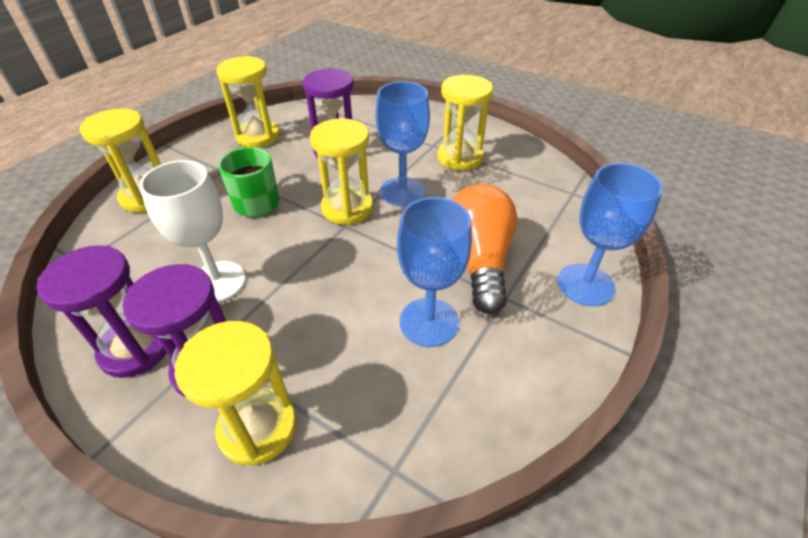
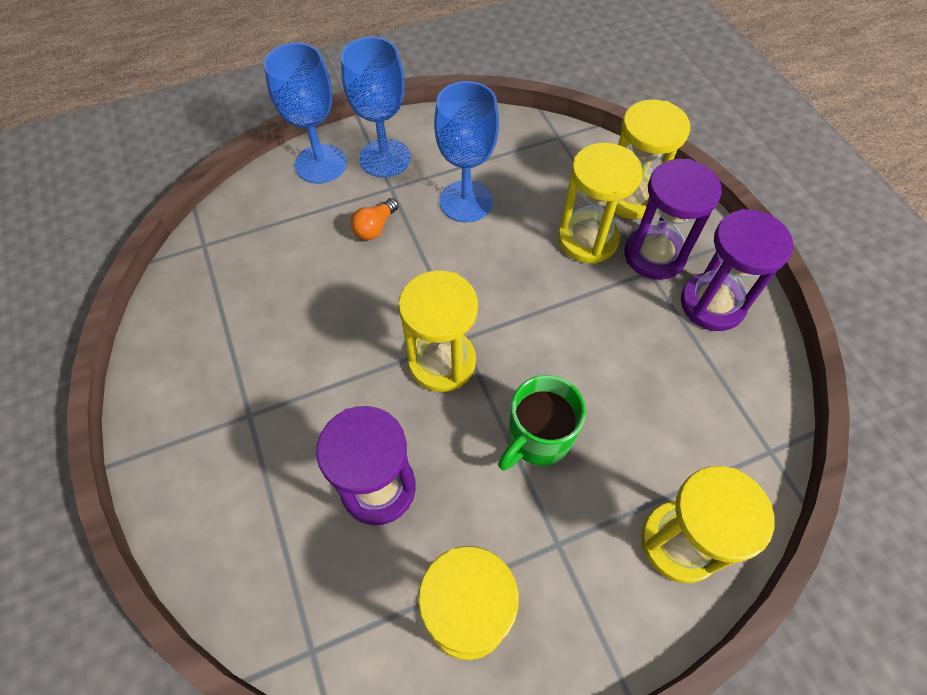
camera: 145 degrees left, 15 degrees up
(217, 282) = (624, 337): white goblet -> none
(402, 192) = (363, 351): blue goblet -> blue goblet (385, 158)
(460, 158) = (245, 367): yellow hourglass -> yellow hourglass (587, 239)
(479, 260) = (375, 227): orange light bulb -> orange light bulb, size x0.44

